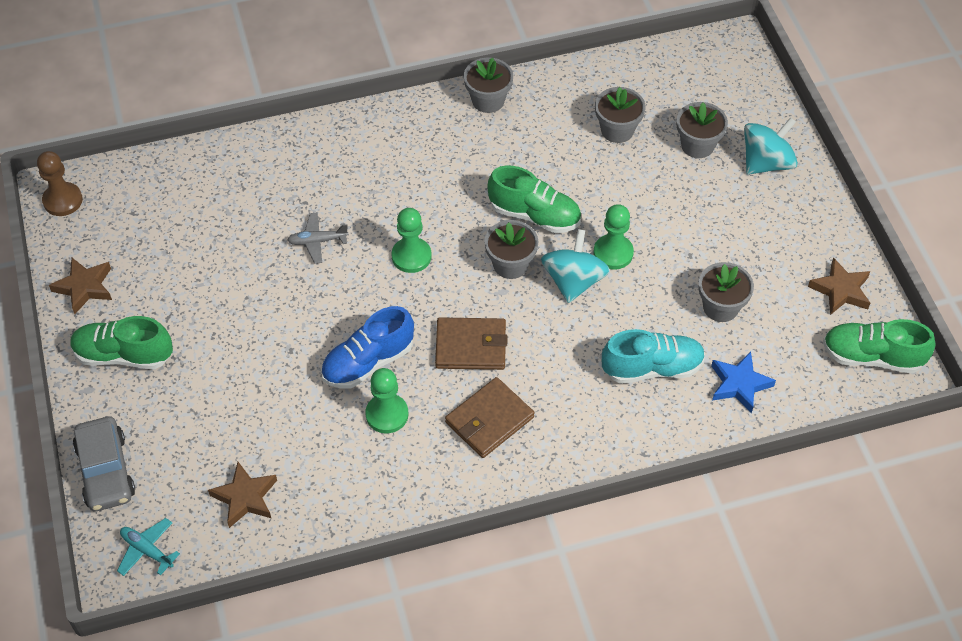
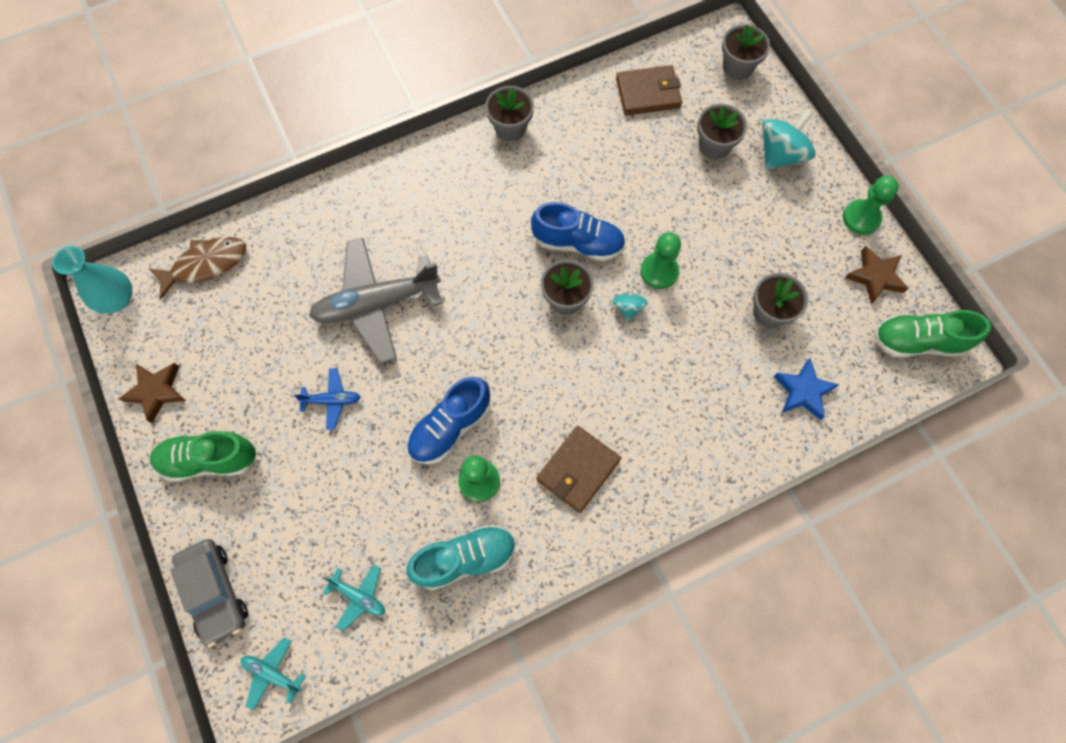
camera: 10 degrees left, 15 degrees up
(63, 200) = (117, 299): brown pawn -> turquoise vase
(155, 182) = (206, 264): none -> brown fish
(245, 497) = (358, 596): brown star -> turquoise plane
(255, 321) = (332, 400): none -> blue plane
(317, 241) = (376, 304): grey plane -> grey plane, size x2.23
(411, 256) = (470, 306): green pawn -> green pawn (861, 218)
(471, 346) = (545, 393): brown wallet -> brown wallet (648, 93)
(535, 215) = (578, 243): green shoe -> blue shoe
(573, 281) = (628, 307): turquoise spinning top -> turquoise spinning top, size x0.53
(617, 130) = (637, 141): grey flower pot -> grey flower pot (737, 67)
(652, 368) = (719, 388): turquoise shoe -> turquoise shoe (465, 558)

